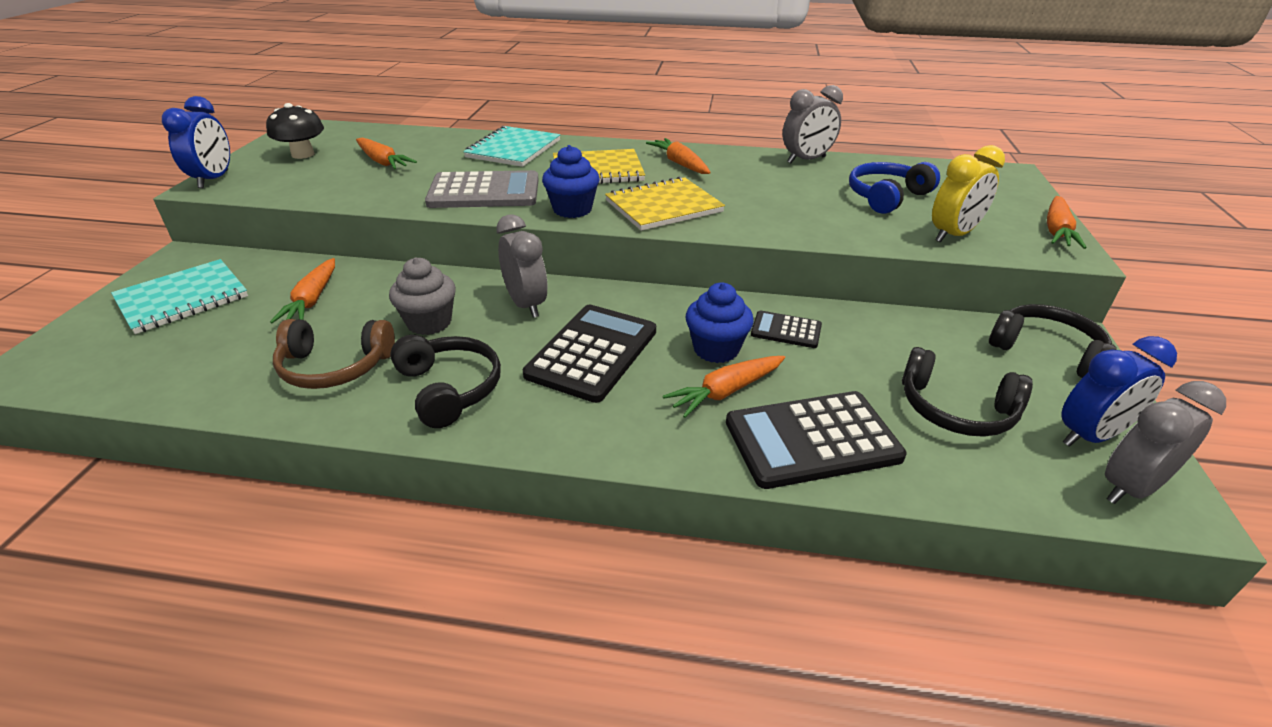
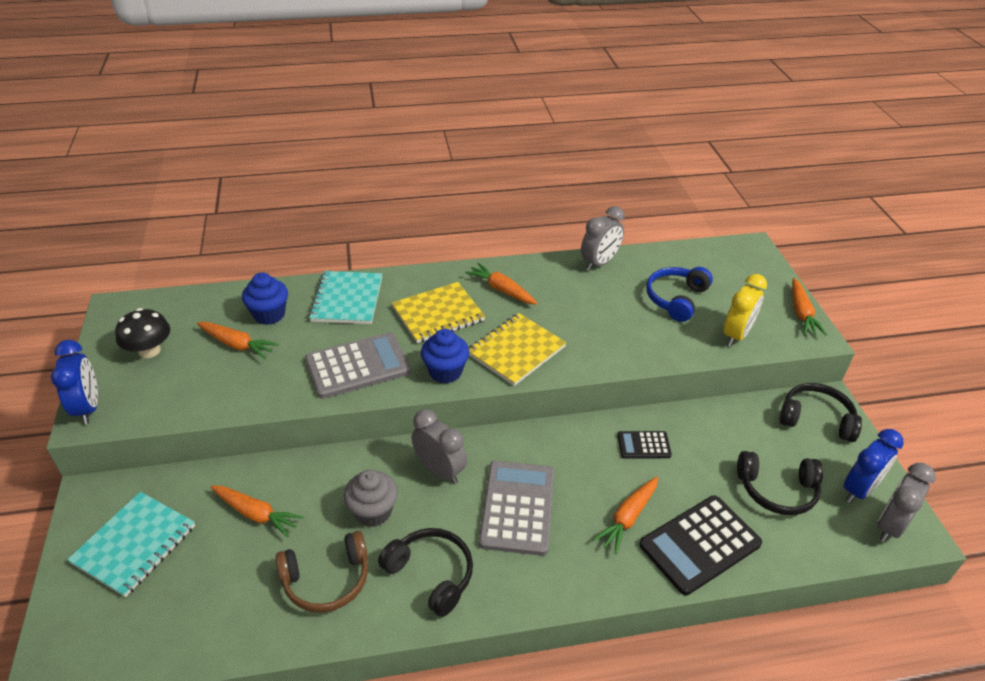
camera: 20 degrees left, 5 degrees up
(312, 300) = (256, 514): orange carrot -> orange carrot turned 45 degrees counterclockwise
(592, 353) = (517, 507): black calculator -> grey calculator
(716, 349) = (603, 478): blue cupcake -> blue cupcake (269, 314)

